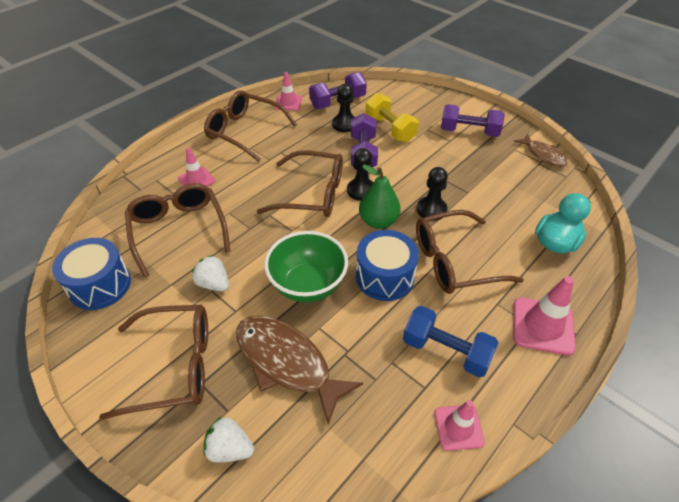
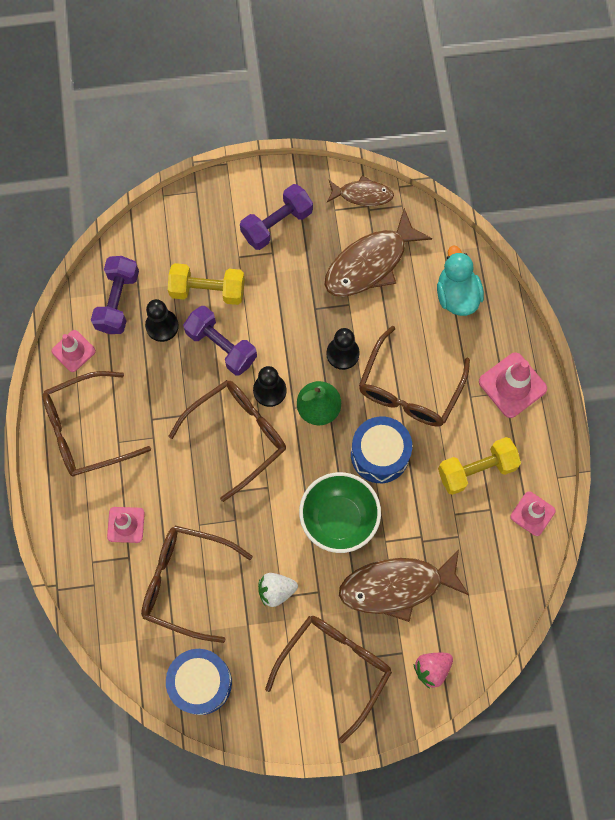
camera: 50 degrees left, 25 degrees up
(230, 448) = (432, 669): white strawberry -> pink strawberry
(446, 351) = (476, 470): blue dumbbell -> yellow dumbbell
(508, 185) = (370, 263): none -> brown fish

